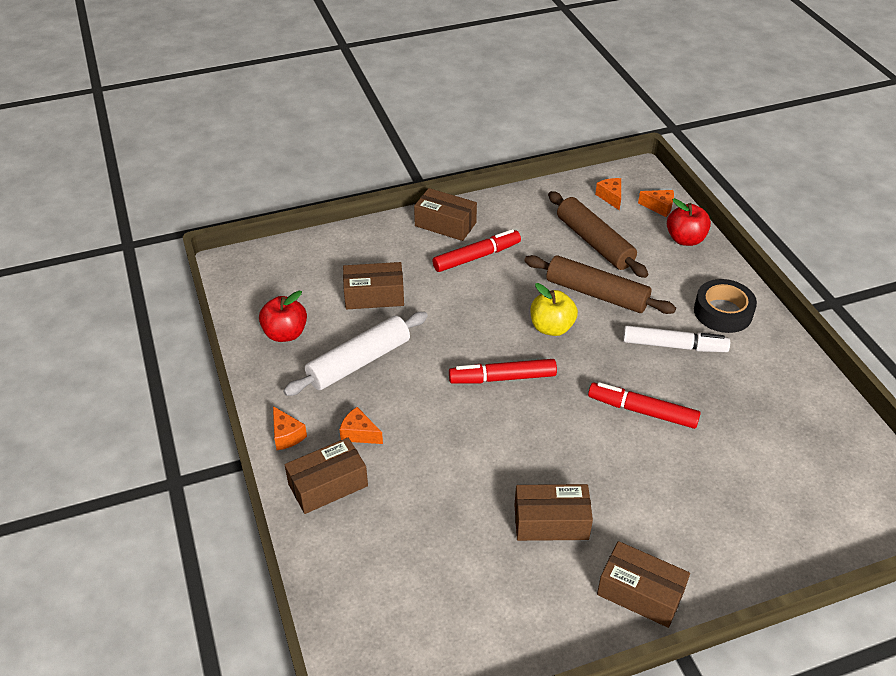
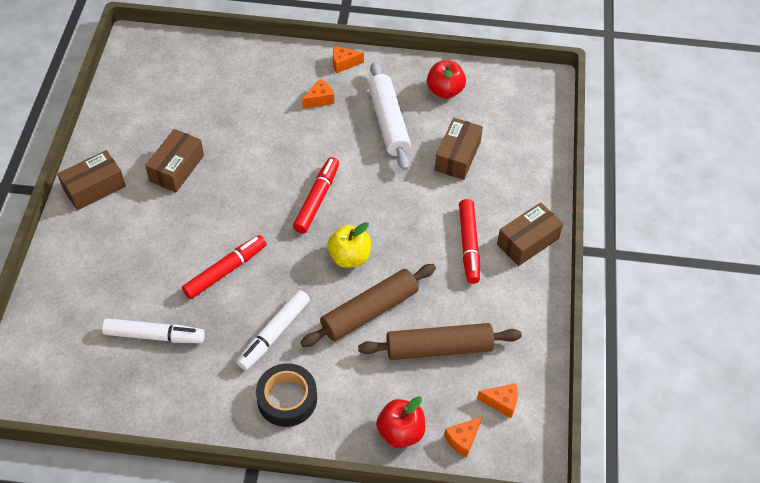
camera: 115 degrees right, 10 degrees up
(328, 485) = (288, 71): brown box -> none
(756, 431) = (154, 335): none -> white marker

